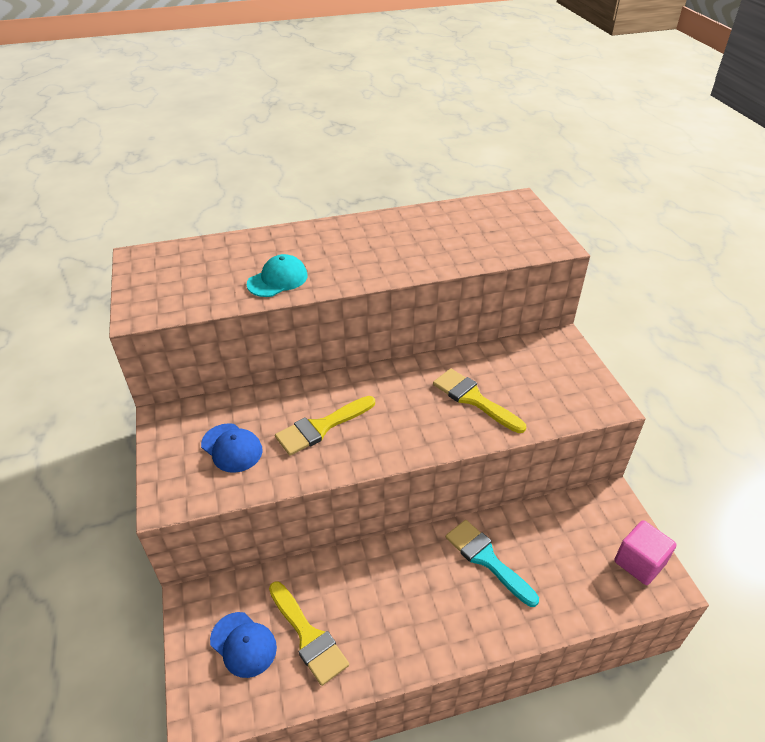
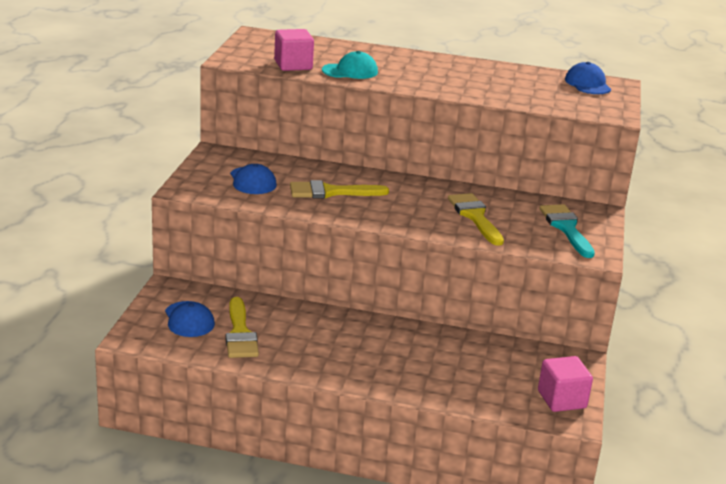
camera: 25 degrees right, 15 degrees down
(213, 294) = (293, 65): none -> pink cube
(486, 559) = (423, 349): turquoise brush -> turquoise brush (566, 228)
(497, 210) = (587, 84): none -> blue cap

